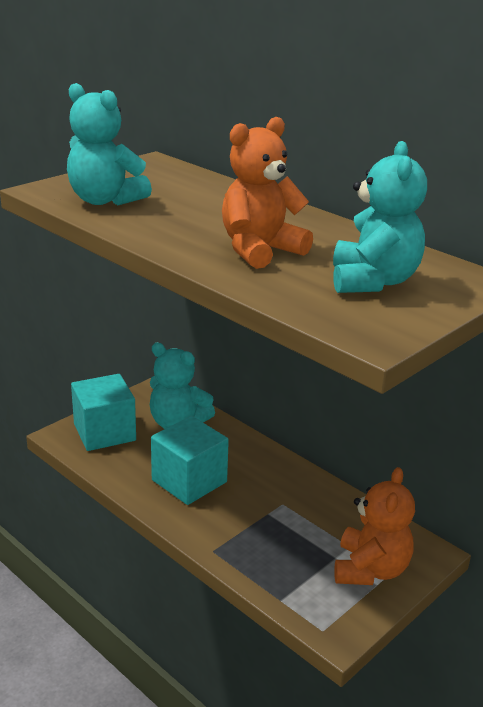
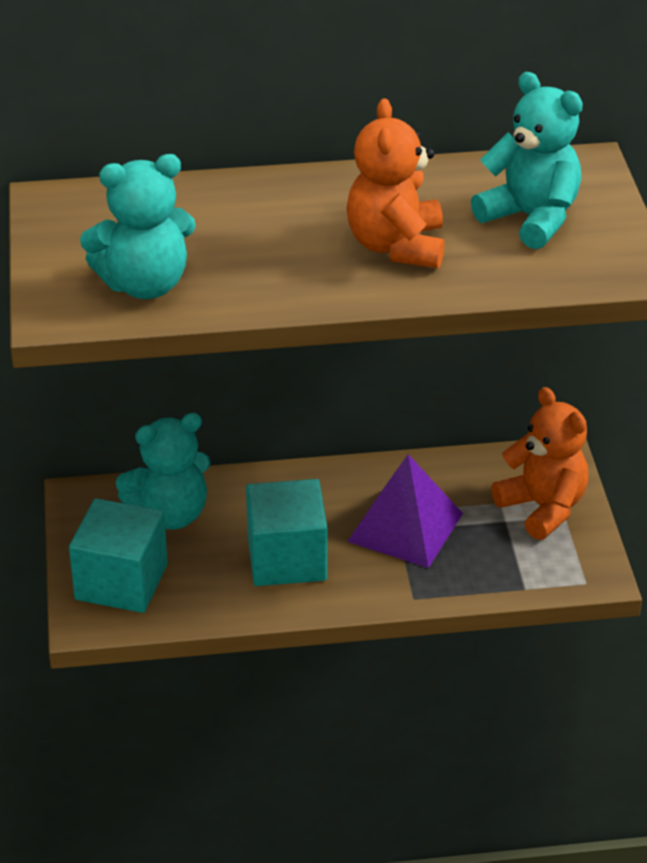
camera: 50 degrees left, 10 degrees up
(274, 515) = (405, 527): none -> purple pyramid

